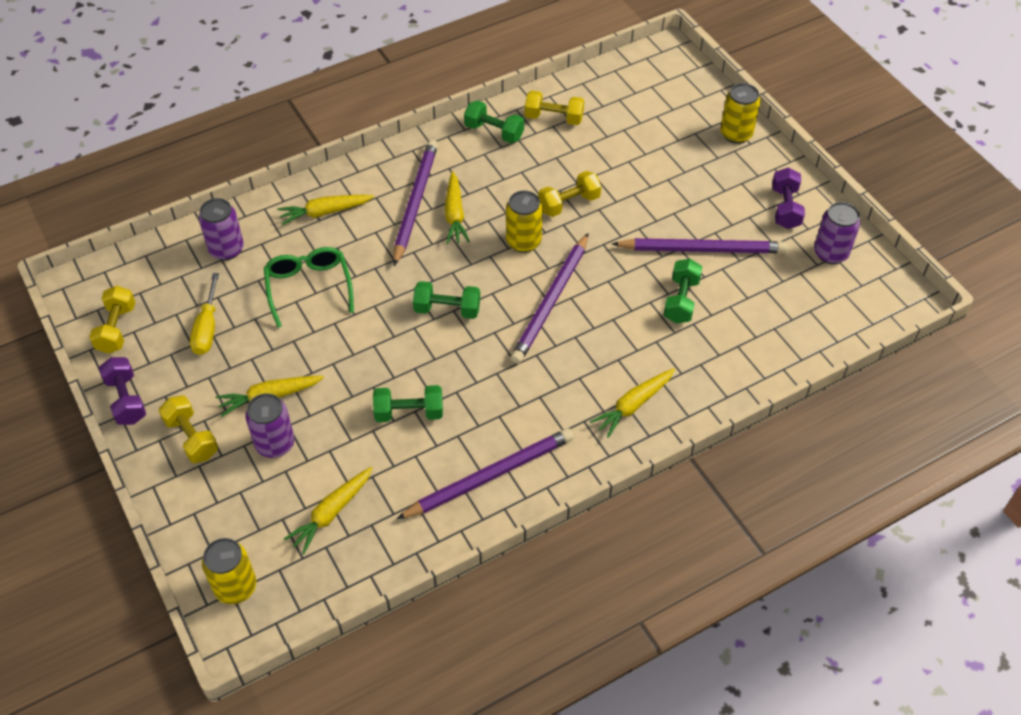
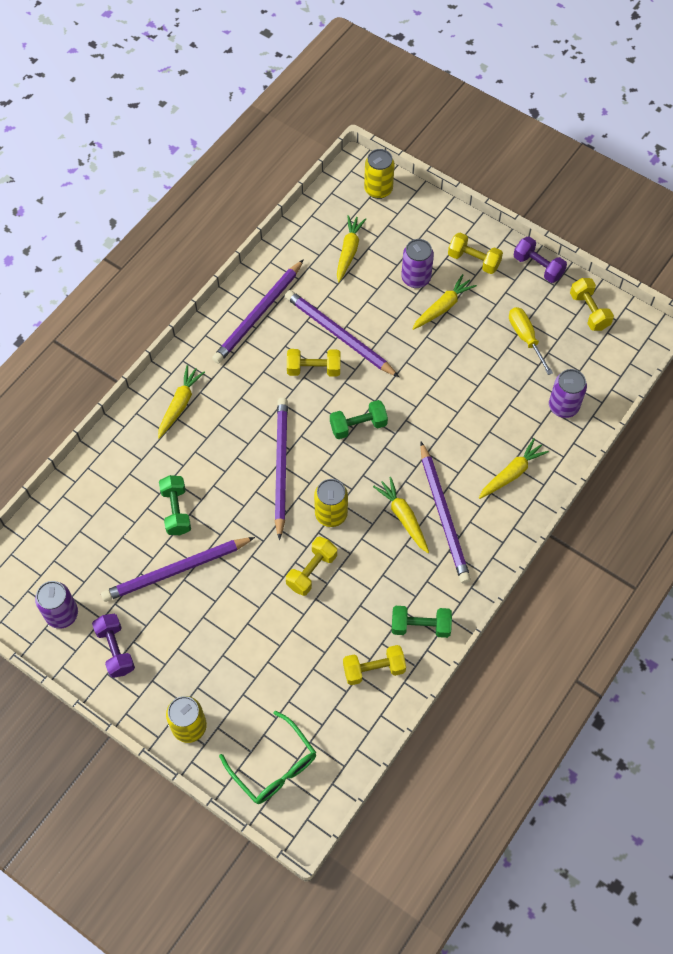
camera: 155 degrees right, 10 degrees up
(309, 287) = (476, 400): green glasses -> green glasses (274, 766)
(409, 413) = (339, 335): green dumbbell -> purple pencil
(460, 385) = (313, 369): none -> yellow dumbbell

